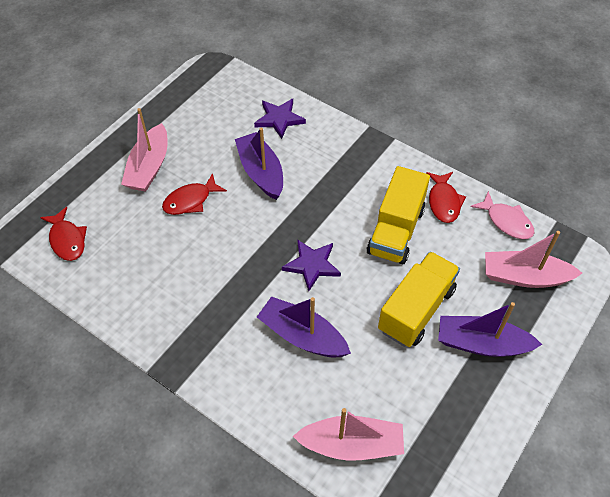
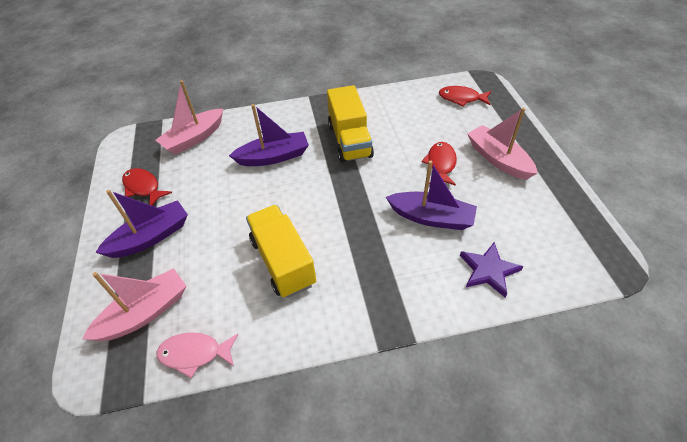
camera: 135 degrees right, 5 degrees down
(312, 265) = (314, 192): purple star -> none
(416, 310) = (215, 222): yellow truck -> yellow truck (349, 140)
(443, 202) = (268, 322): red fish -> red fish (143, 187)

